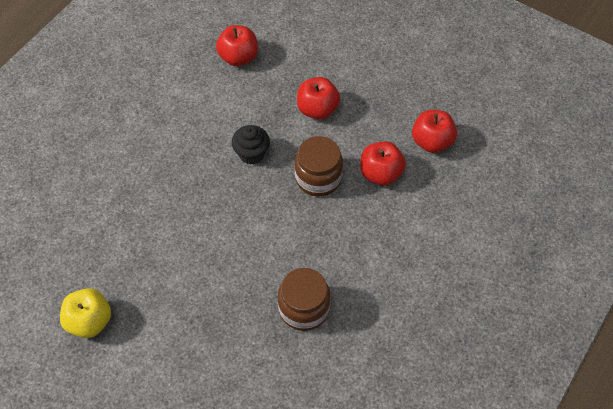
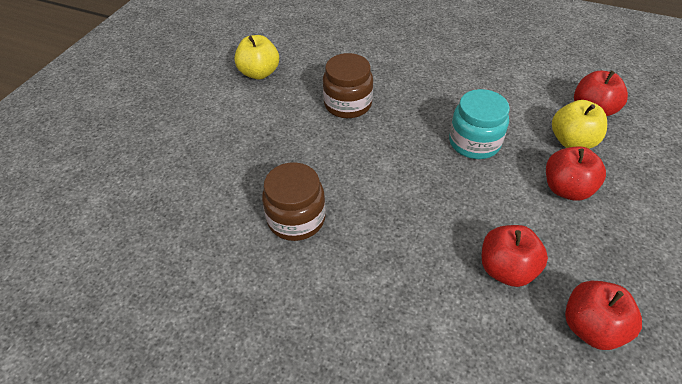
camera: 80 degrees right, 10 degrees down
(251, 153) = (474, 142): black cupcake -> turquoise jar
(269, 85) = (572, 141): none -> yellow apple
(318, 178) = (470, 205): brown jar -> brown jar (348, 104)

